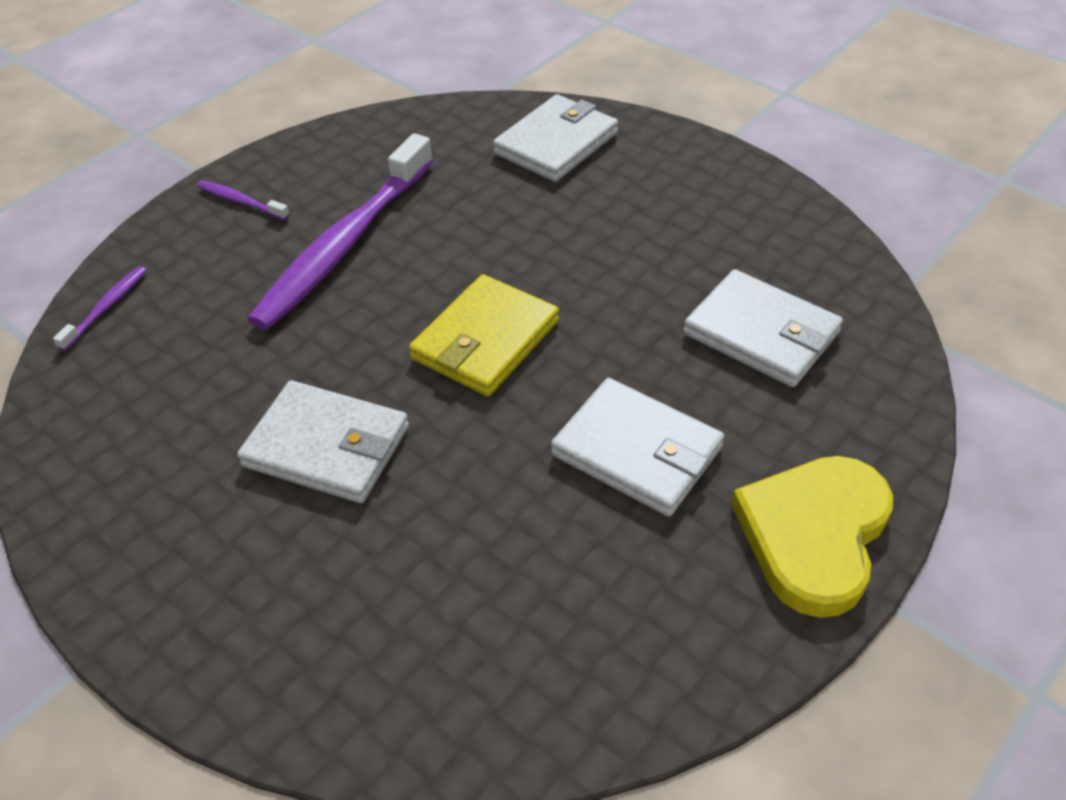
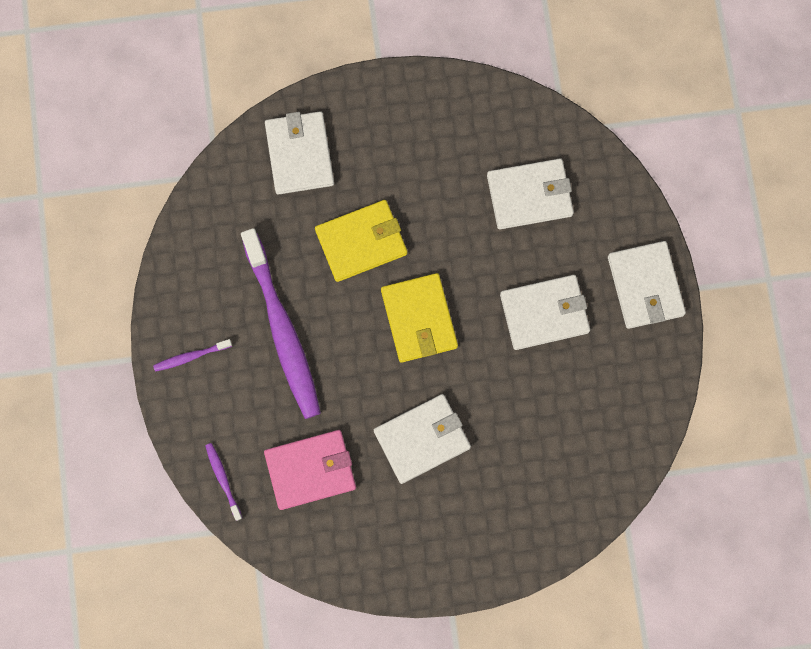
camera: 50 degrees left, 30 degrees up
(185, 370) = (310, 470): none -> pink wallet
(520, 238) = (361, 242): none -> yellow wallet
(814, 535) = (645, 286): yellow heart -> white wallet

